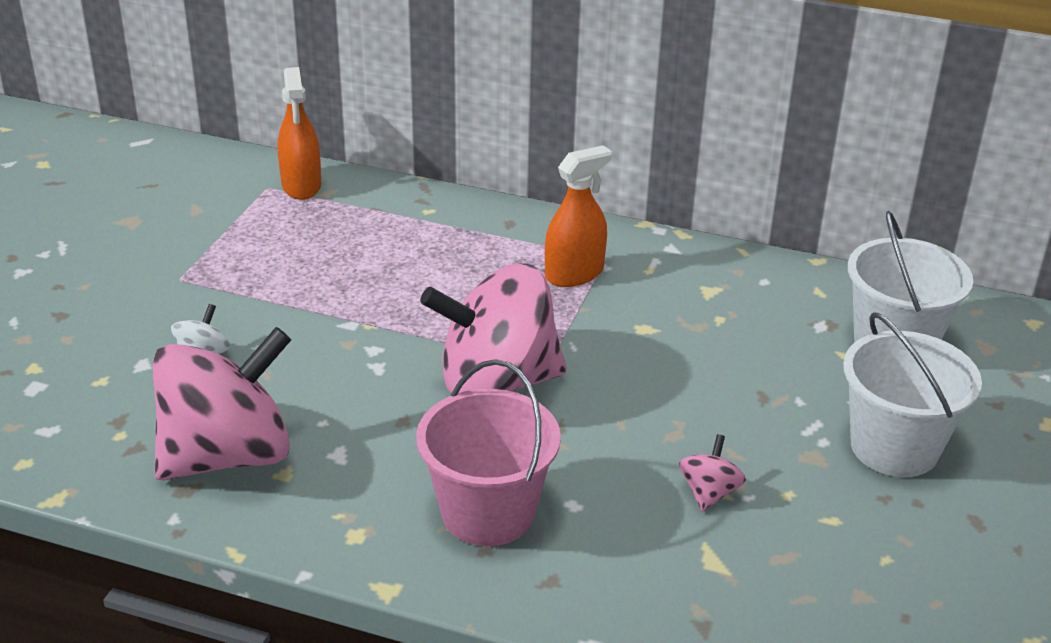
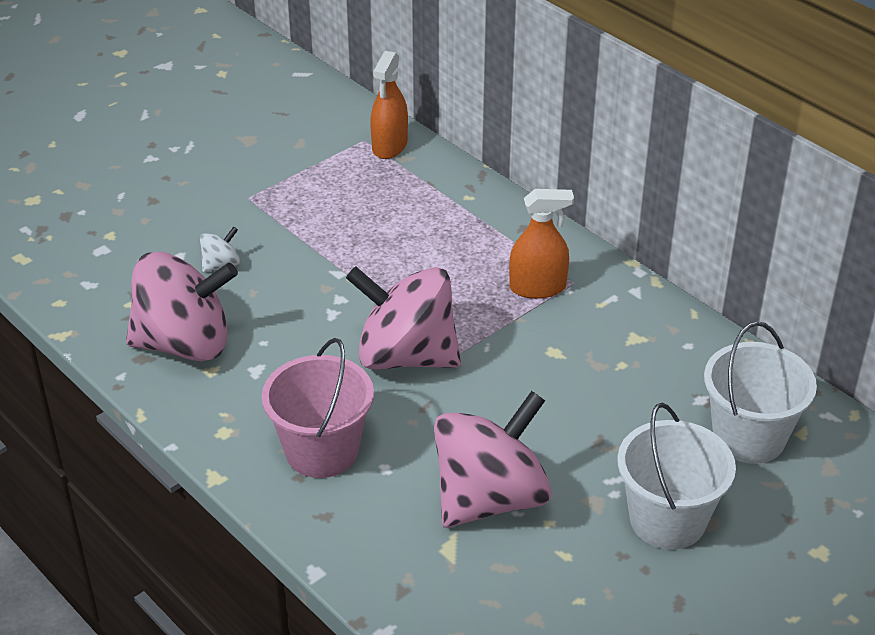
camera: 30 degrees right, 5 degrees up
(709, 493) = (490, 498): pink spinning top -> pink spinning top, size x2.45

